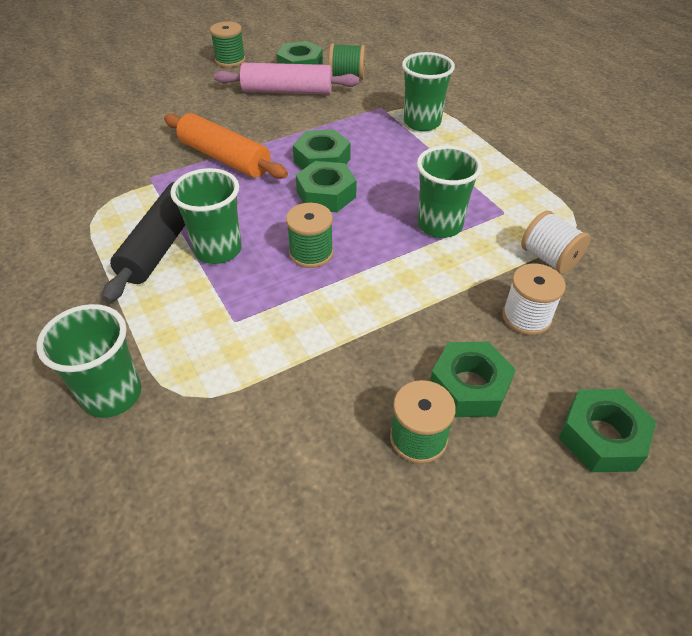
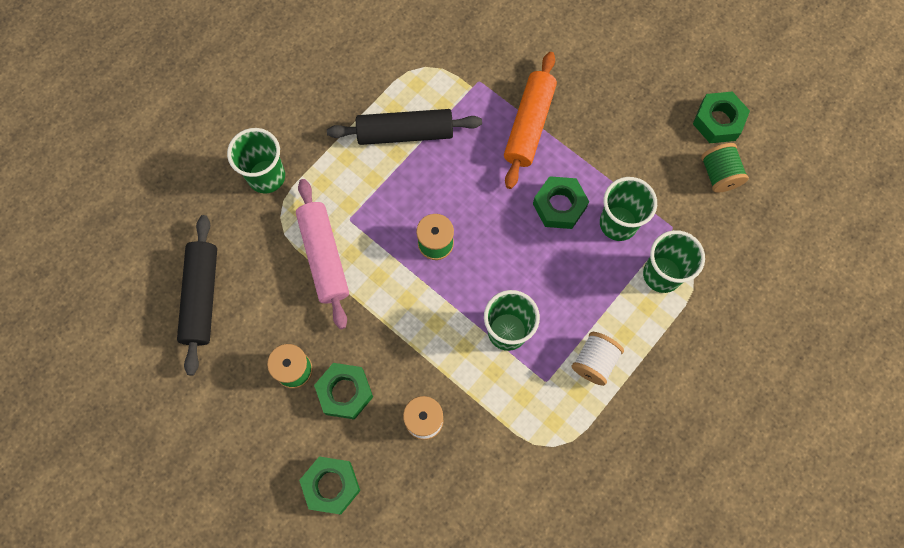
camera: 70 degrees right, 25 degrees up
(218, 250) = (414, 175): green cup -> green cup (618, 223)
(230, 60) = (698, 49): green spool -> none
(248, 540) = (201, 297): none -> black rolling pin
(287, 91) = (662, 129): pink rolling pin -> pink rolling pin (324, 257)
(326, 194) = (512, 227): green nut -> none
(549, 258) = (498, 428): white spool -> white spool (594, 362)

